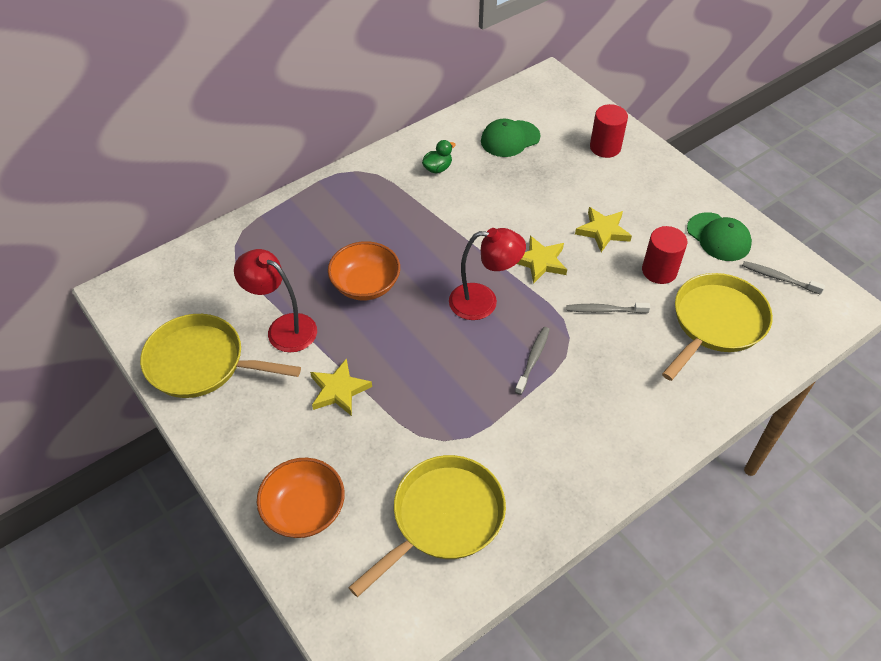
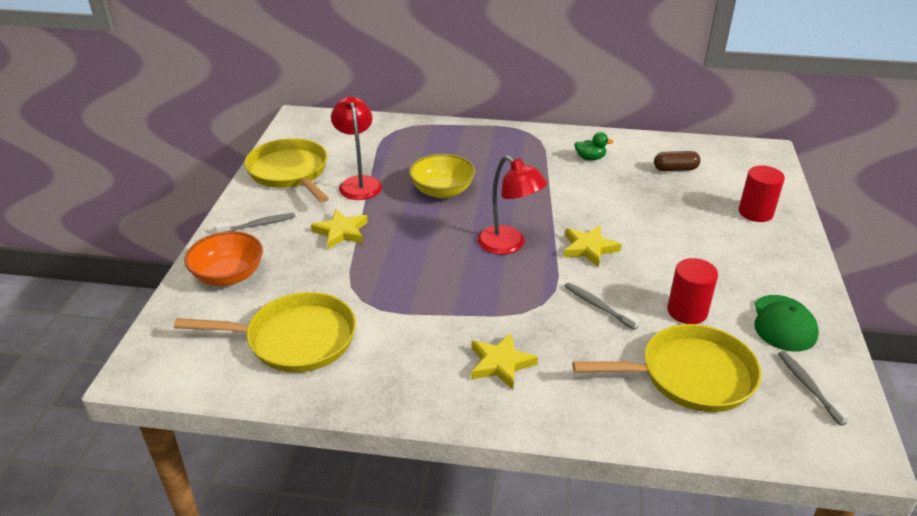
camera: 45 degrees right, 15 degrees down
(365, 285) = (442, 191): orange bowl -> yellow bowl
(510, 139) = (675, 169): green cap -> brown capsule
(533, 359) = (493, 298): grey toothbrush -> grey toothbrush (258, 225)
(603, 231) = (672, 260): yellow star -> yellow star (500, 364)

